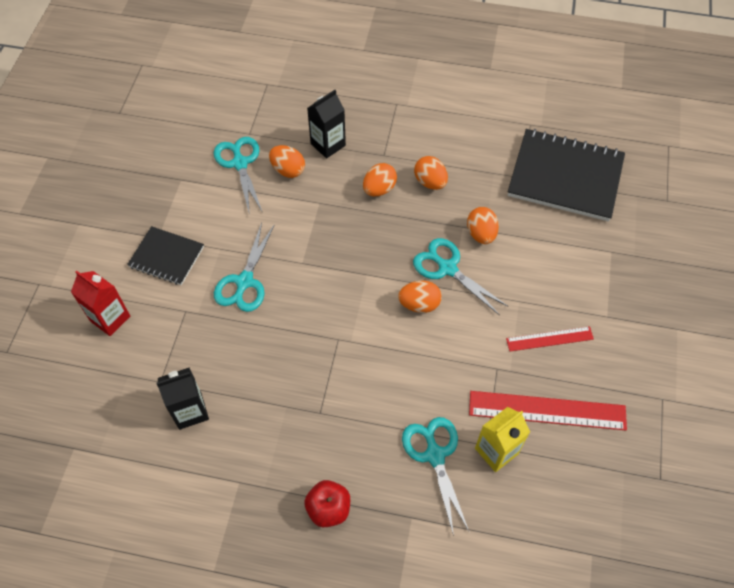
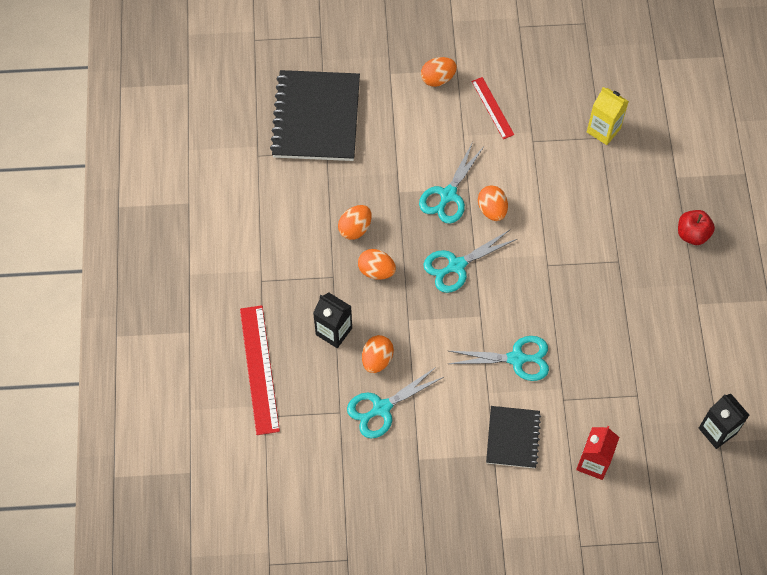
camera: 105 degrees left, 5 degrees up
(190, 411) = (654, 361): black carton -> black carton (717, 431)
(435, 455) = (623, 171): turquoise scissors -> turquoise scissors (456, 265)
(481, 234) = (402, 175): orange egg -> orange egg (438, 79)
(547, 410) = (557, 101): red ruler -> red ruler (259, 369)

